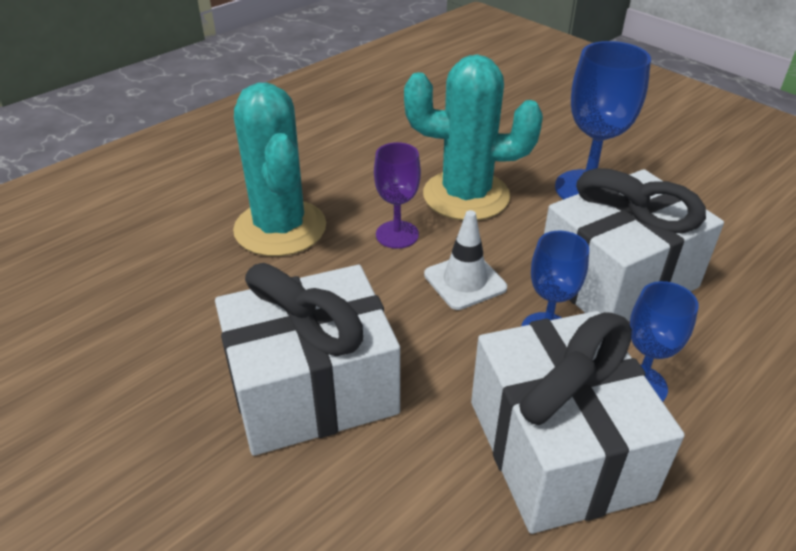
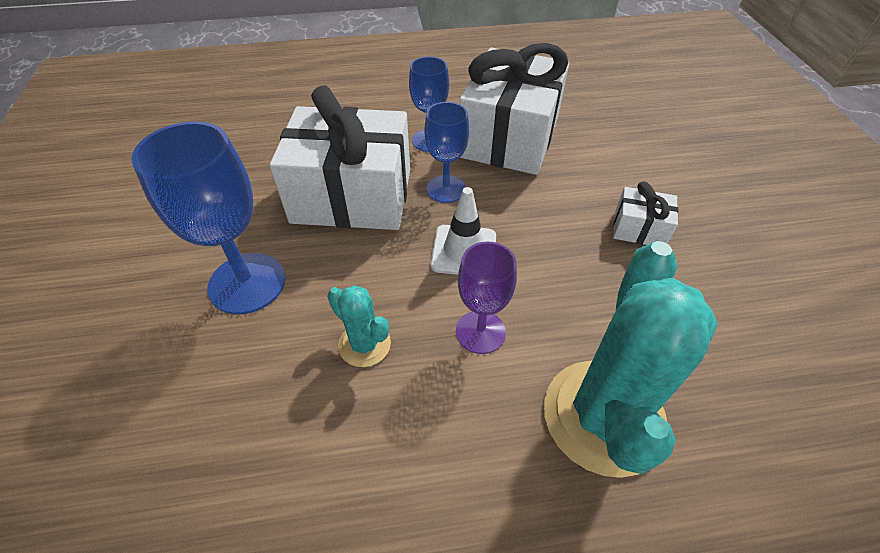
camera: 145 degrees left, 10 degrees up
(312, 388) = (639, 229): white gift -> white gift, size x0.44
(466, 196) = (364, 344): turquoise cactus -> turquoise cactus, size x0.48

